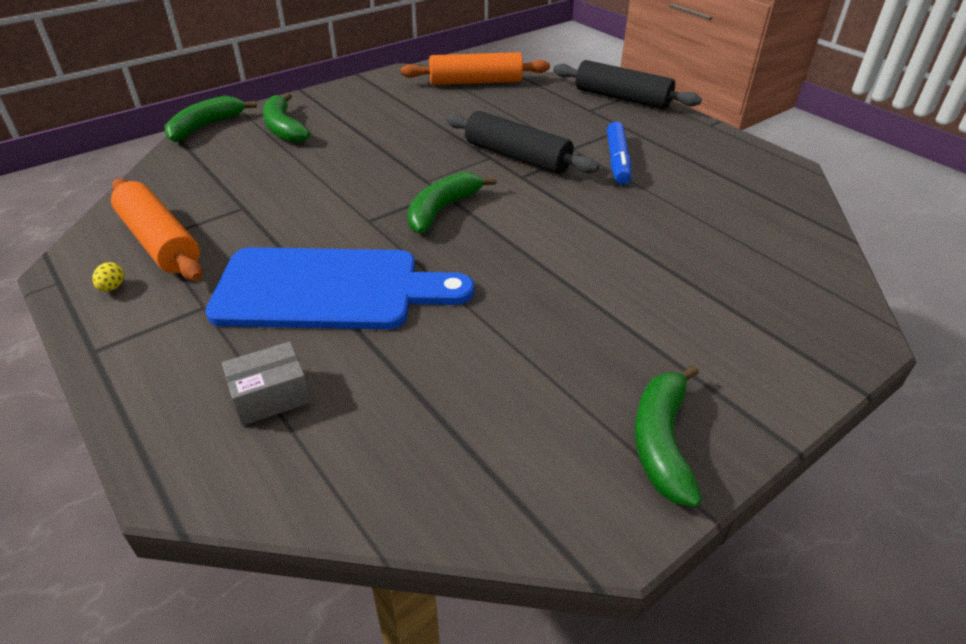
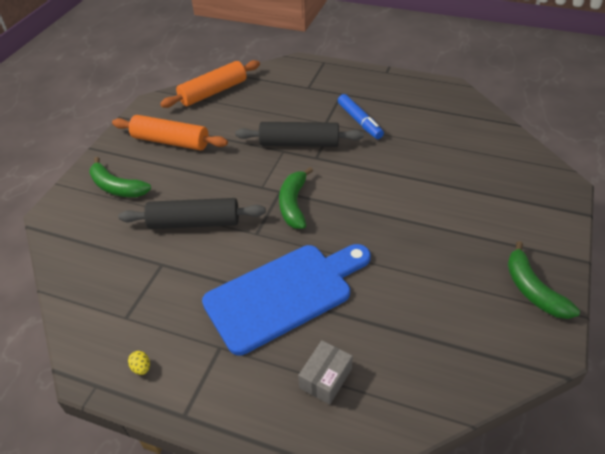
camera: 30 degrees left, 5 degrees up
(160, 242) = (133, 318): orange rolling pin -> orange rolling pin (171, 141)
(206, 127) = (53, 211): green banana -> none
(622, 98) = (319, 70): black rolling pin -> black rolling pin (194, 223)

